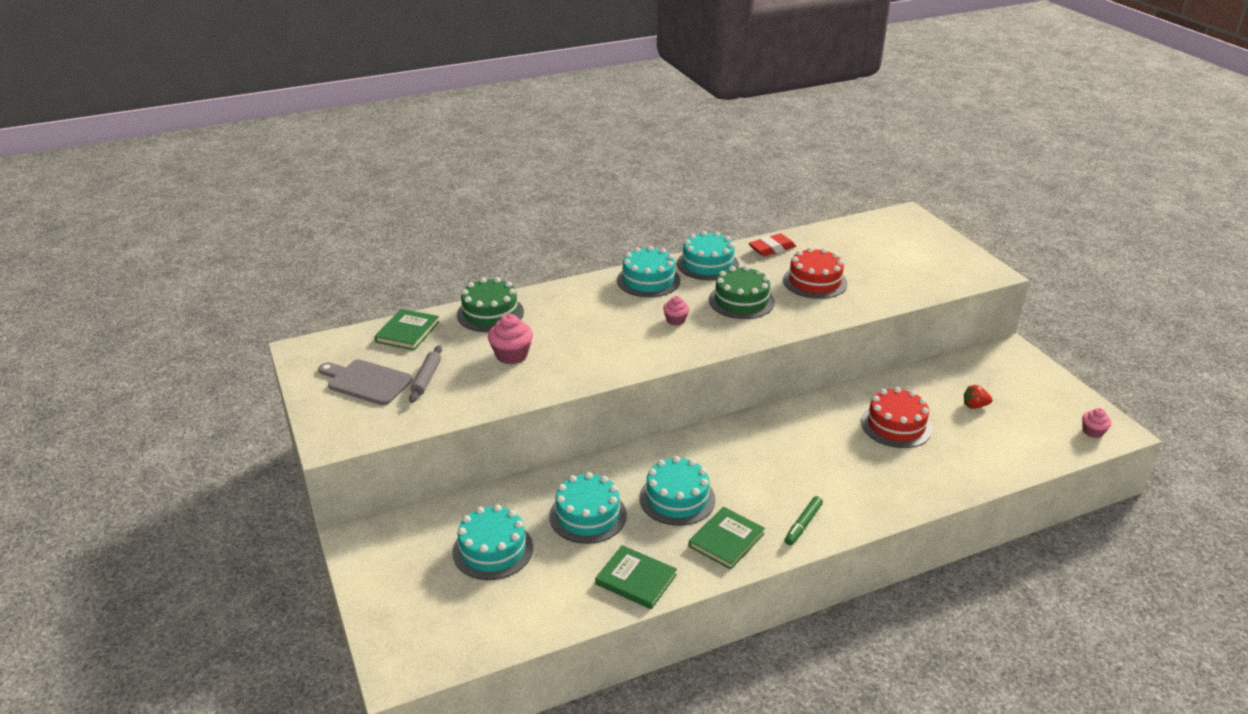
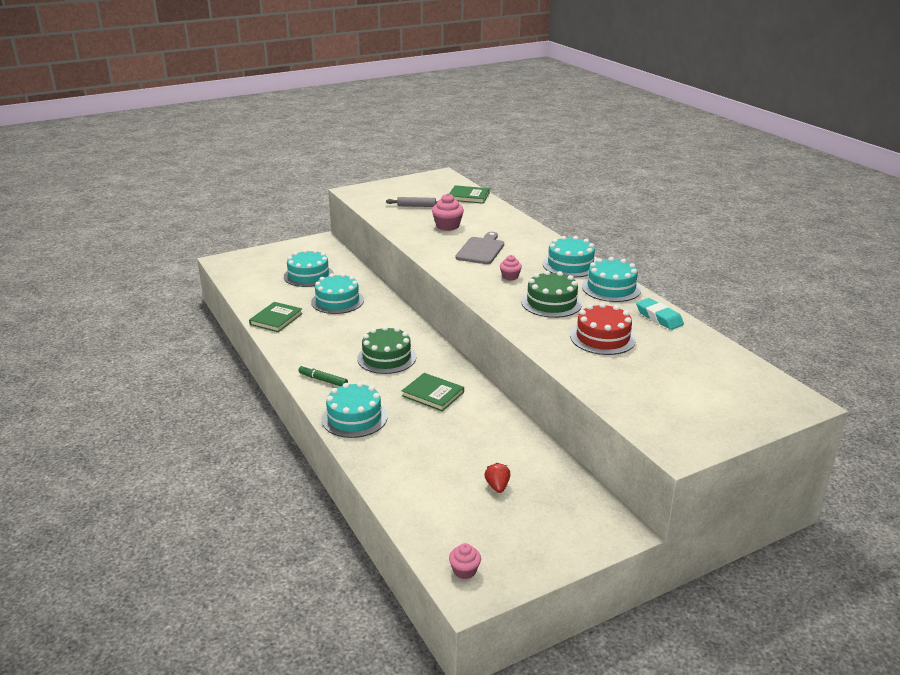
camera: 85 degrees right, 5 degrees down
(366, 382) = (411, 192): grey cutting board -> grey cutting board (481, 250)
(490, 313) = (499, 216): green cake -> green cake (386, 358)
(677, 498) = (354, 330): turquoise cake -> turquoise cake (354, 418)
(726, 540) = (309, 349): green book -> green book (433, 394)
(772, 249) = (659, 318): red eraser -> turquoise eraser
(896, 425) = (455, 433): red cake -> none

